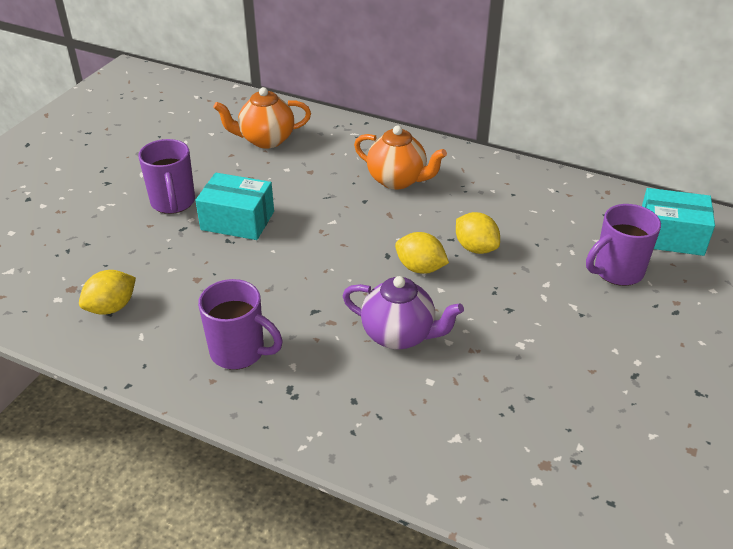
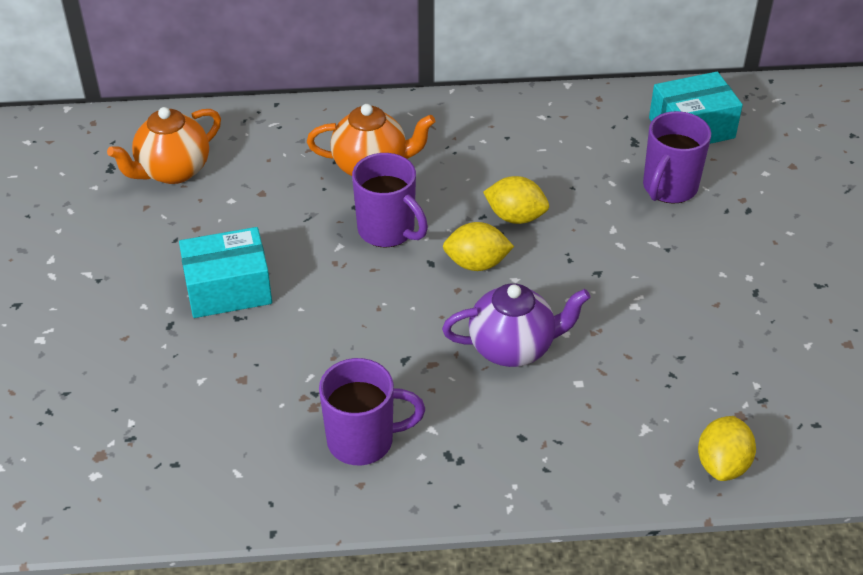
camera: 30 degrees left, 5 degrees up
(111, 307) = (171, 456): yellow lemon -> yellow lemon (722, 464)
(173, 203) = (128, 297): purple mug -> purple mug (388, 231)

